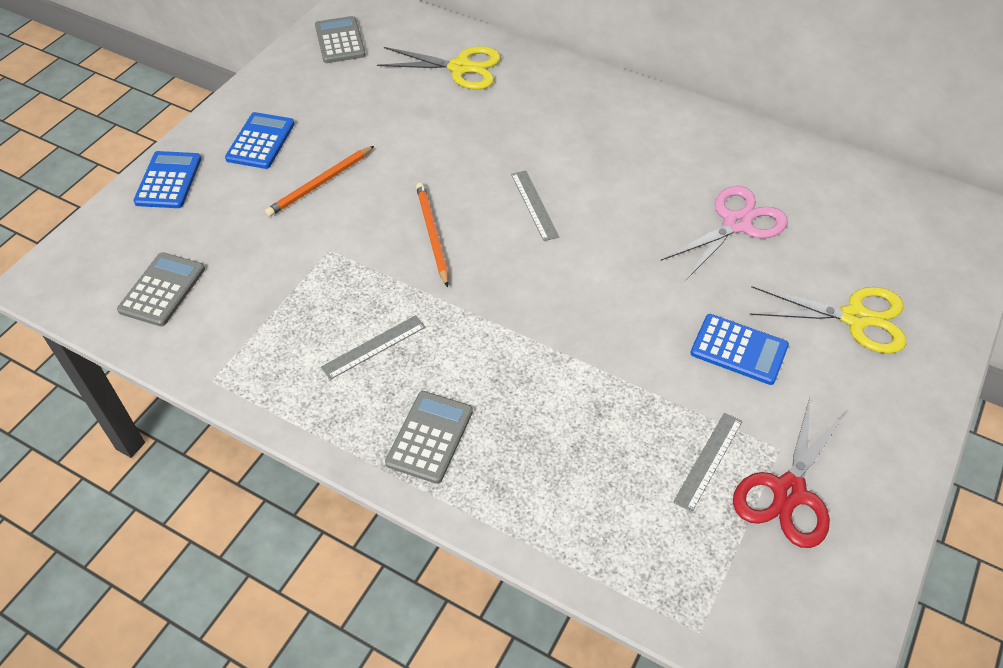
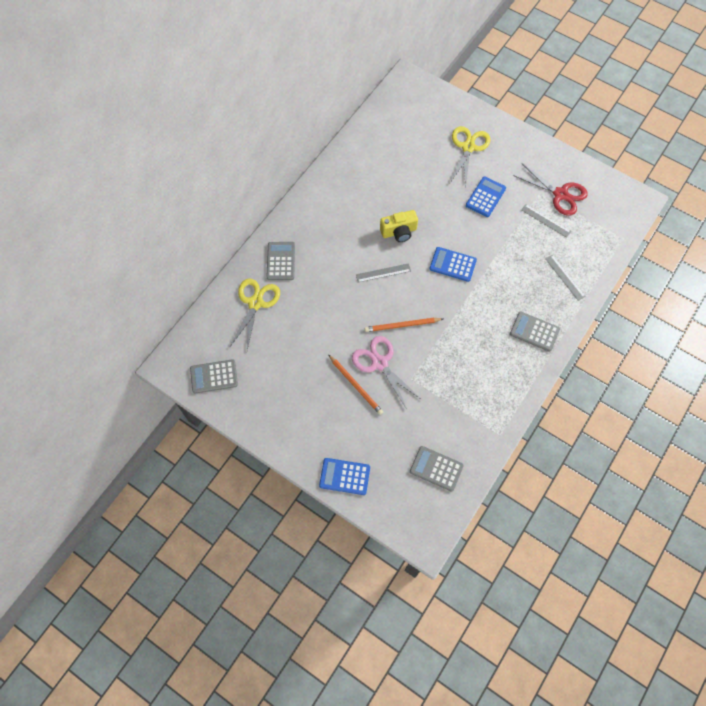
camera: 85 degrees left, 15 degrees up
(260, 141) = (313, 422): blue calculator -> blue calculator (452, 264)
(374, 347) = (480, 356): grey ruler -> grey ruler (565, 277)
(537, 87) = (281, 261): none -> grey calculator
(623, 221) = (399, 232): none -> yellow camera
(736, 224) = (404, 181): pink scissors -> pink scissors (379, 363)

